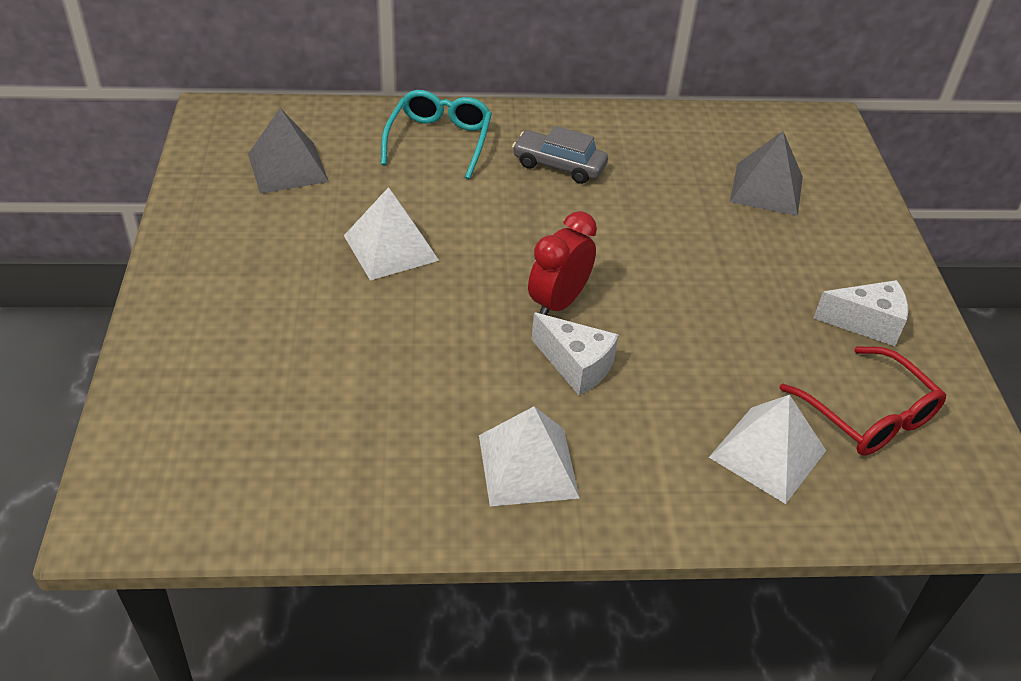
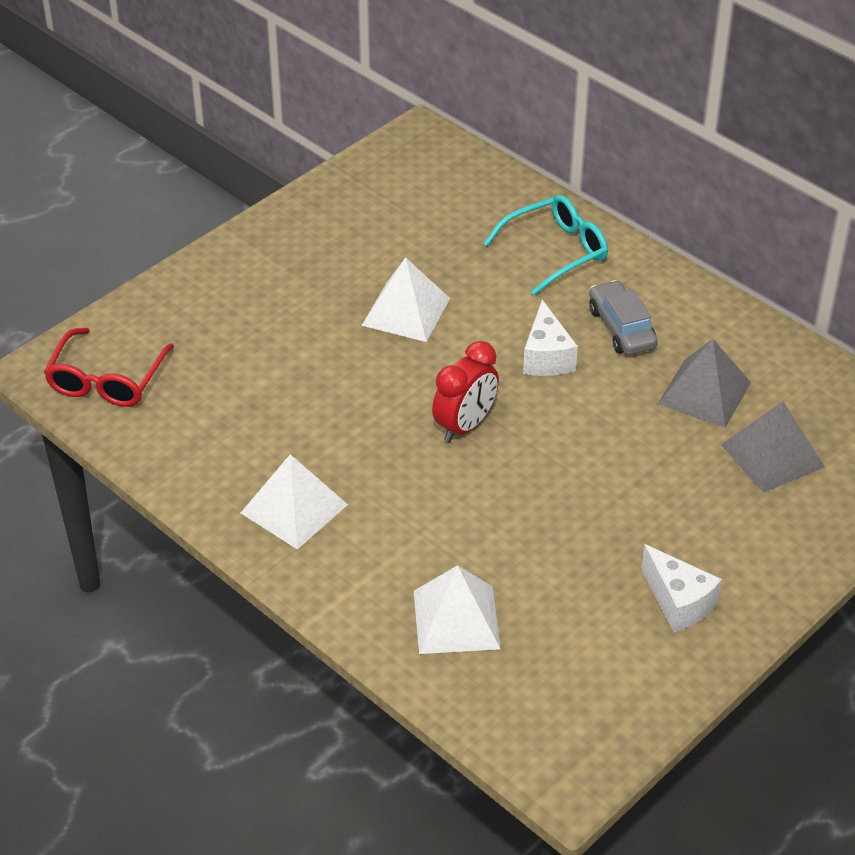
camera: 50 degrees right, 0 degrees up
(287, 167) = (415, 207): grey pyramid -> grey pyramid (704, 393)
(558, 303) = (465, 426): red clock -> red clock turned 135 degrees clockwise
(576, 366) = (414, 474): white cheese -> white cheese (546, 357)
(868, 414) = (570, 654): red glasses -> red glasses (107, 379)

